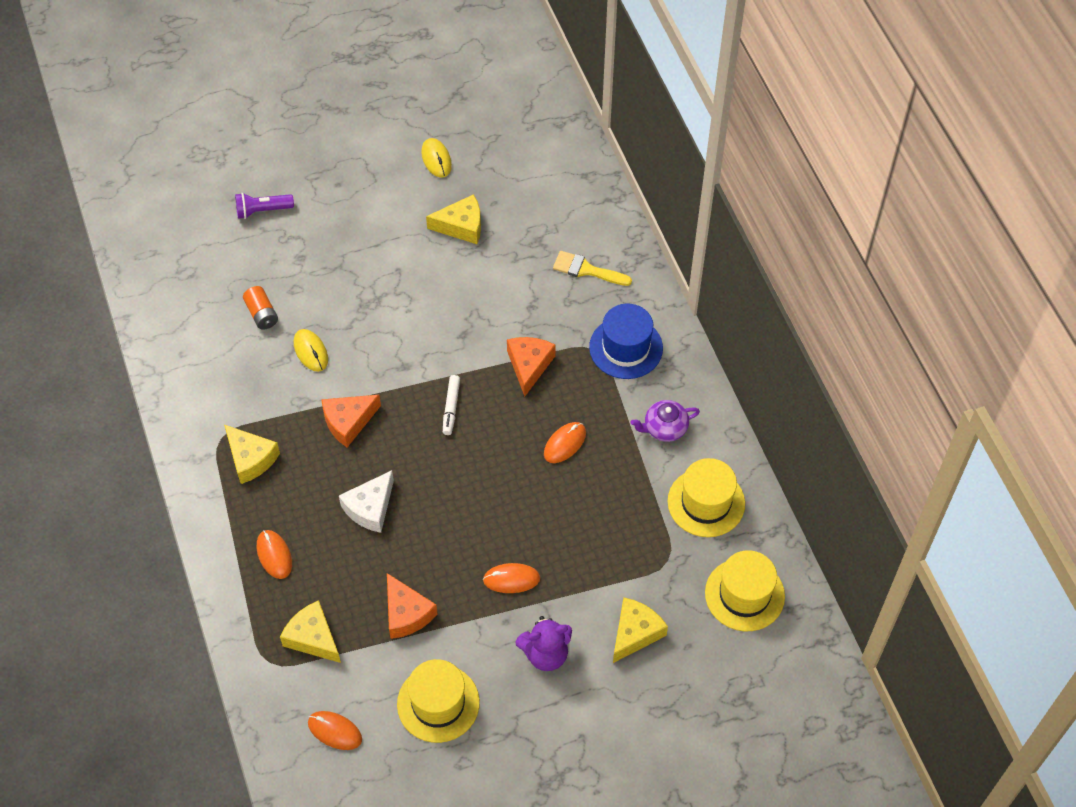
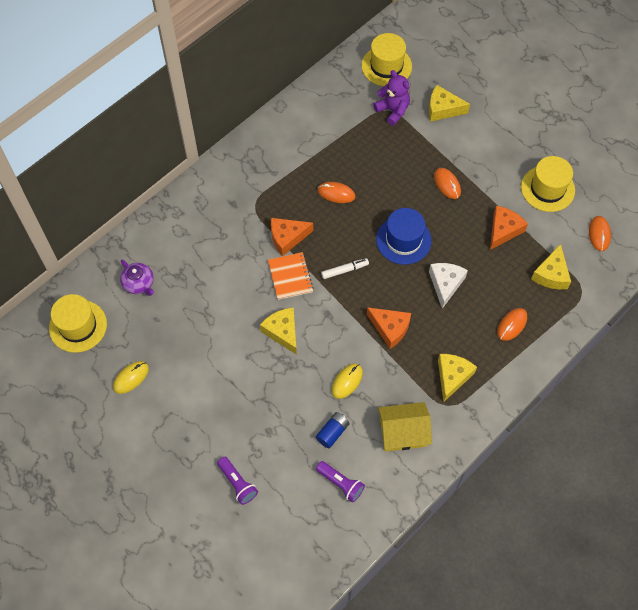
camera: 115 degrees left, 5 degrees up
(203, 299) = (340, 483): none -> purple flashlight
(219, 380) = (403, 432): none -> yellow house
(262, 314) = (332, 432): orange battery -> blue battery
(370, 508) = (445, 284): white cheese -> white cheese turned 90 degrees counterclockwise
(461, 226) = (188, 331): yellow cheese -> yellow cheese (282, 332)
(474, 348) = (290, 276): none -> orange notebook
(545, 654) = (483, 147): purple teddy bear -> purple teddy bear (393, 110)
(586, 270) = (190, 235): yellow brush -> none
(626, 348) = (244, 187): blue hat -> blue hat (403, 240)
(664, 428) = (295, 144): purple teapot -> purple teapot (139, 283)
(706, 502) = (336, 104): yellow hat -> yellow hat (78, 326)

